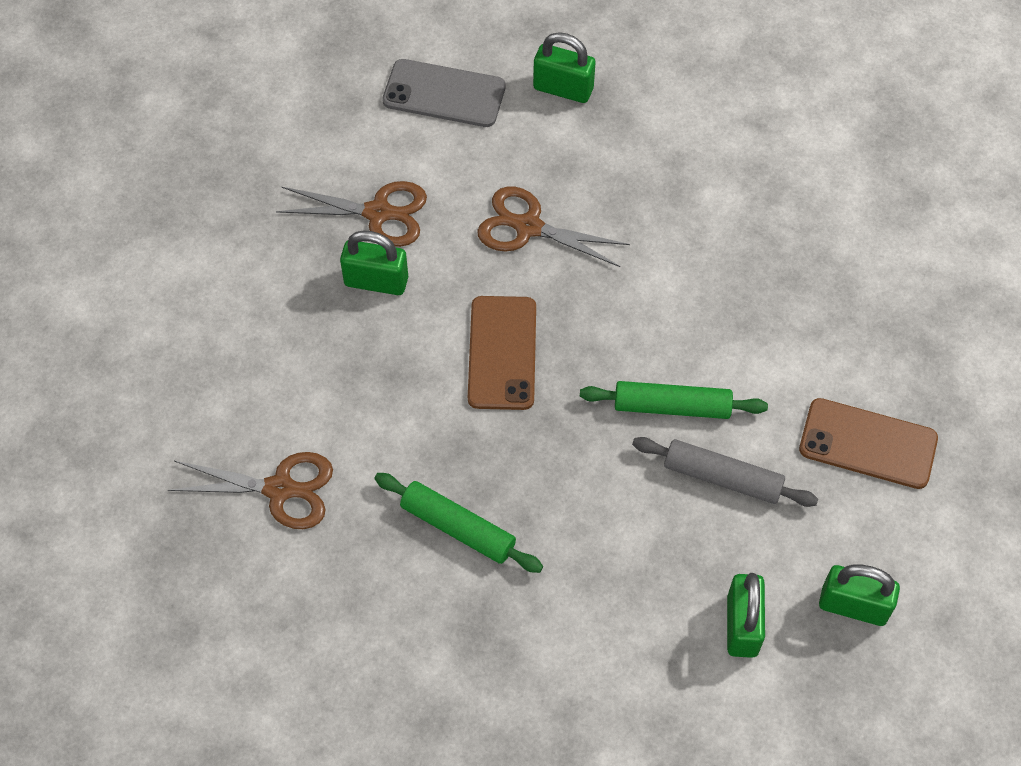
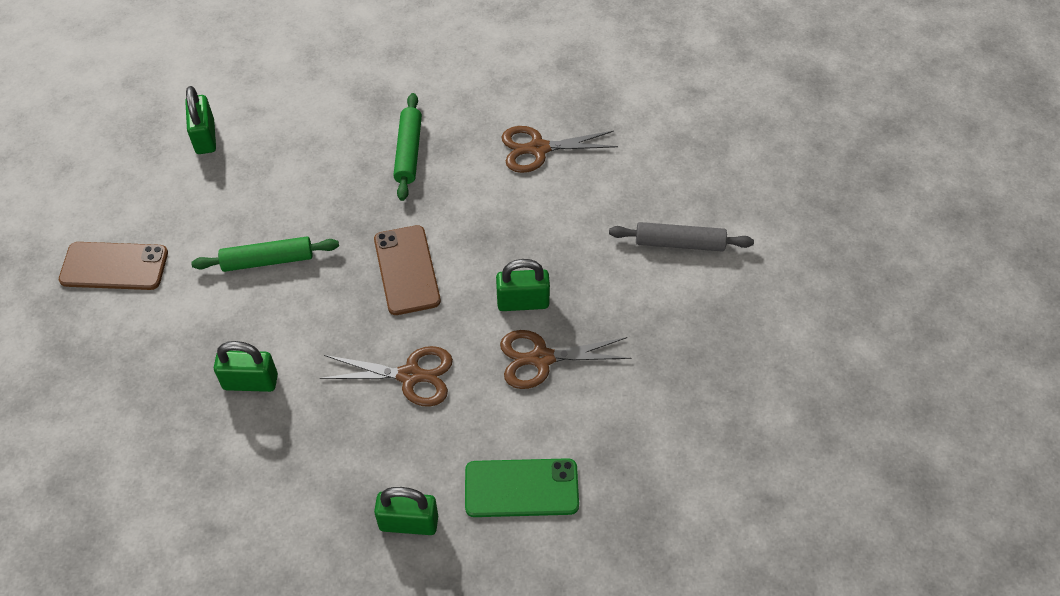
camera: 165 degrees right, 5 degrees down
(444, 94) = (521, 488): grey phone -> green phone
(458, 528) = (408, 152): green rolling pin -> green rolling pin turned 75 degrees clockwise
(722, 477) = (225, 221): grey rolling pin -> grey rolling pin (679, 243)
(853, 605) = (128, 163): green padlock -> green padlock (250, 382)

